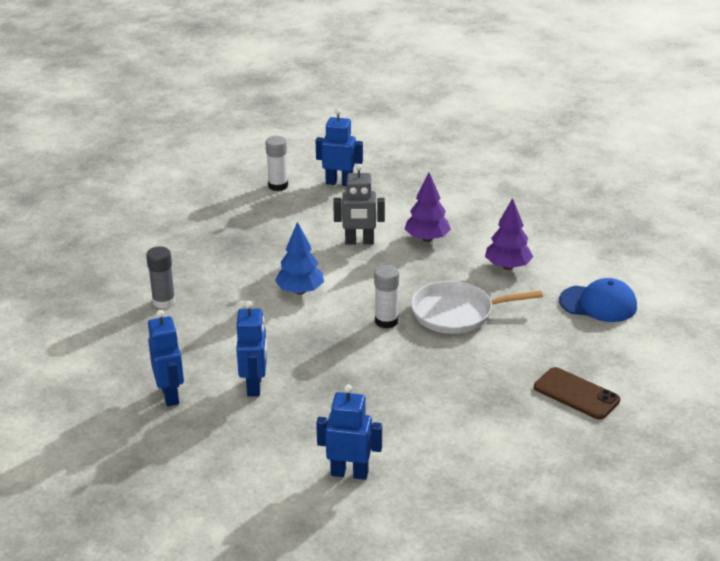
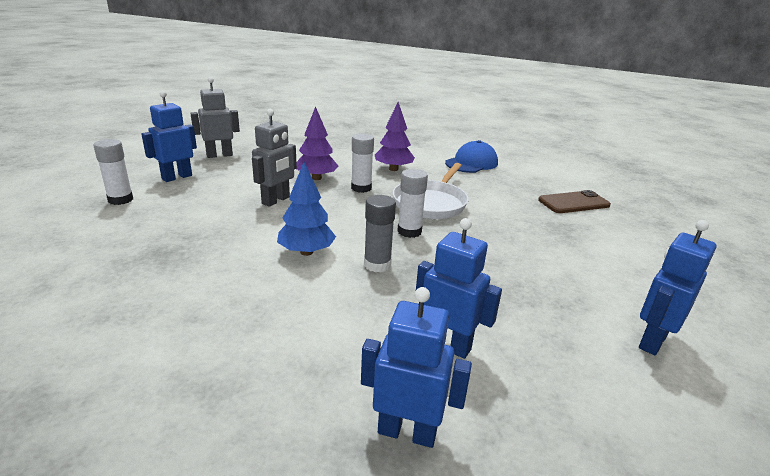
camera: 60 degrees left, 5 degrees down
(164, 302) = (188, 349): grey glue stick -> grey glue stick (377, 264)
(405, 174) = (219, 155): none -> grey robot
(438, 268) = (361, 188): none -> white glue stick

